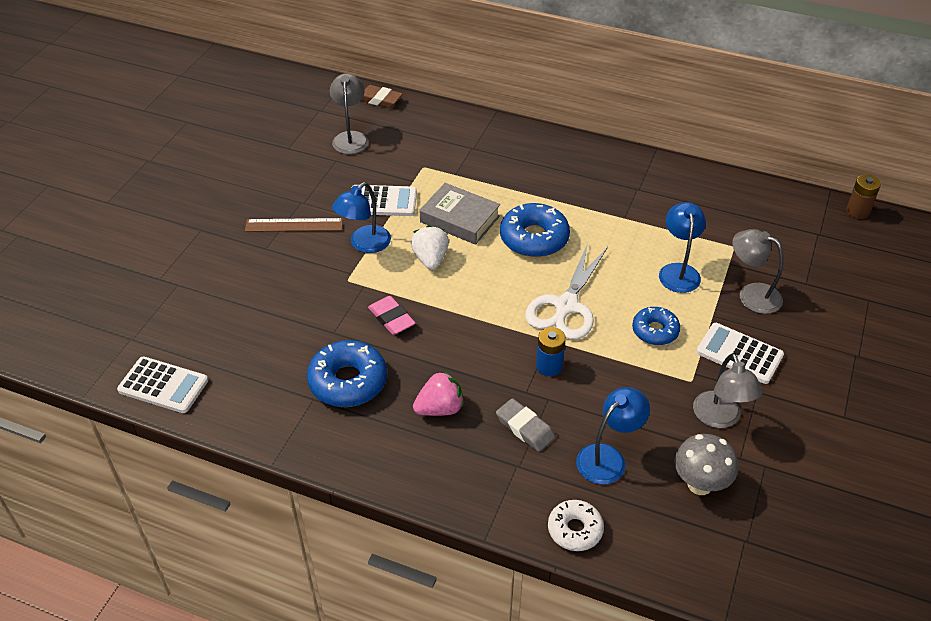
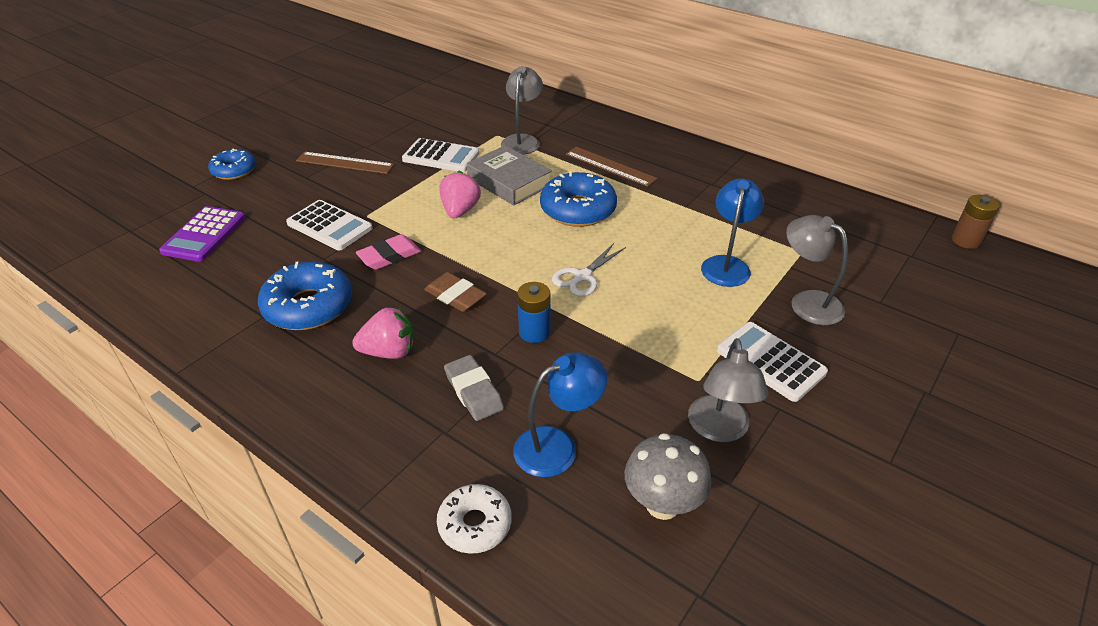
camera: 15 degrees right, 5 degrees down
(163, 385) = (127, 276): white calculator -> white calculator (329, 226)
(207, 329) = (204, 235): none -> purple calculator
(350, 138) = (441, 104): grey lamp -> grey lamp (522, 140)
(364, 244) = (402, 188): blue lamp -> none
(380, 99) = (485, 80): brown eraser -> brown eraser (455, 296)
(391, 318) = (389, 256): pink eraser -> pink eraser turned 75 degrees clockwise
(430, 259) = (460, 211): white strawberry -> pink strawberry
(543, 185) = (610, 166): none -> brown ruler
(566, 306) = (582, 276): white scissors -> white scissors, size x0.59
(655, 331) = (675, 319): blue donut -> blue donut (234, 170)

